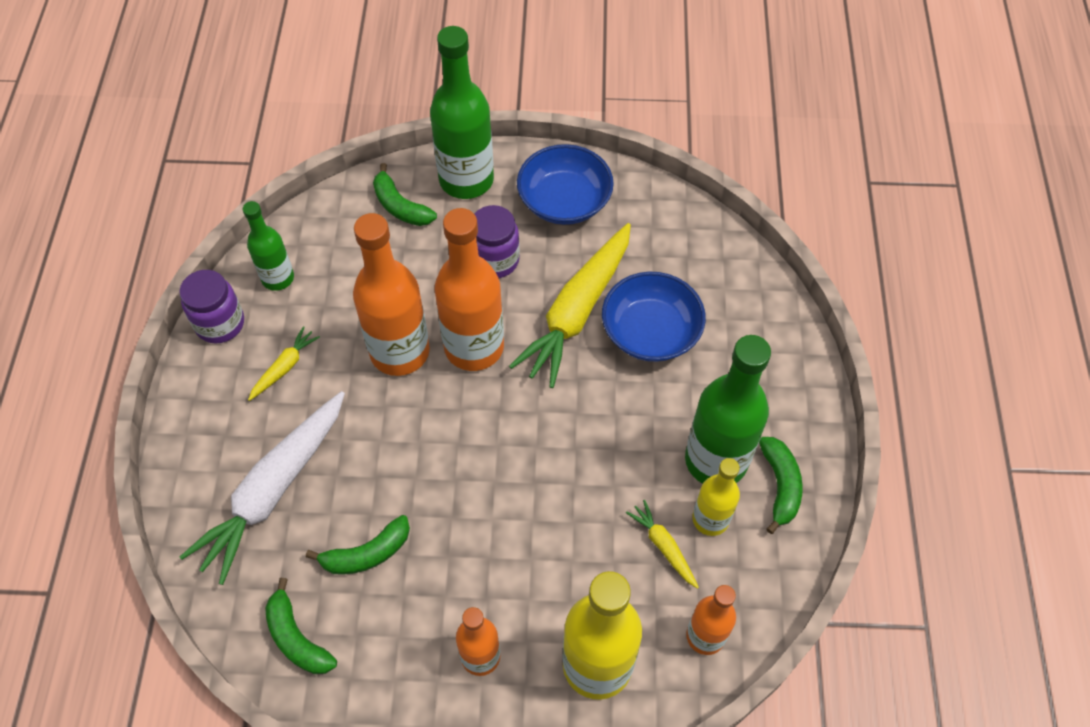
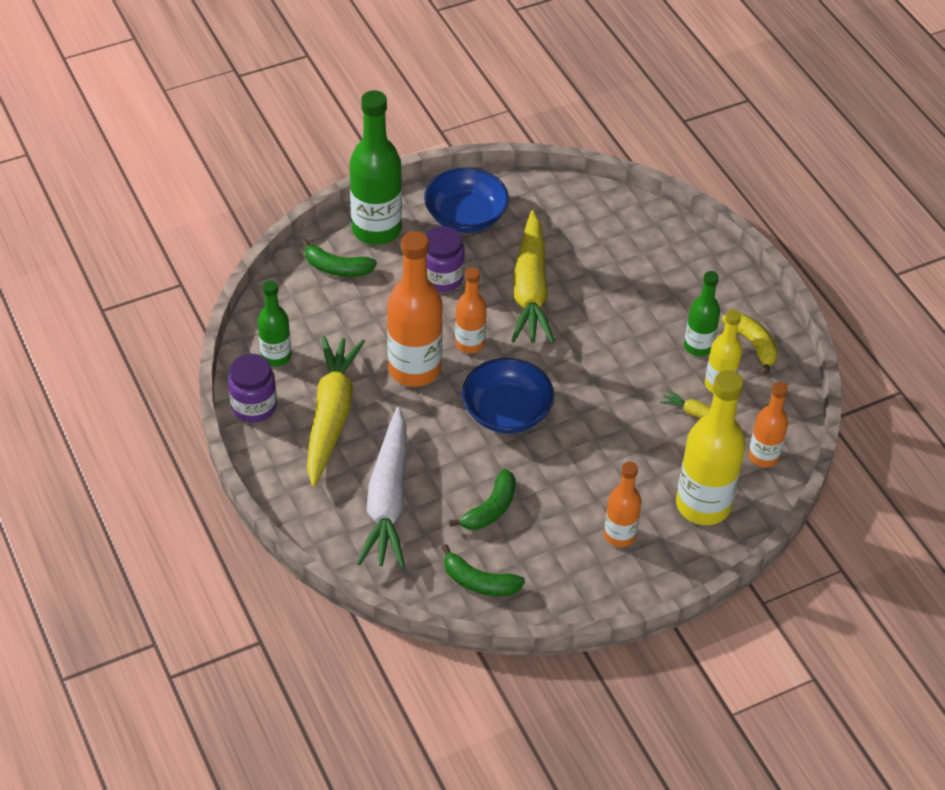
camera: 30 degrees left, 10 degrees down
(285, 367) = (331, 415): yellow carrot -> yellow carrot, size x2.23
(474, 347) = (469, 343): orange bottle -> orange bottle, size x0.57
(650, 332) = (594, 282): blue bowl -> blue bowl (506, 412)
(716, 460) = (698, 346): green bottle -> green bottle, size x0.57
(780, 485) = (753, 344): green banana -> yellow banana

